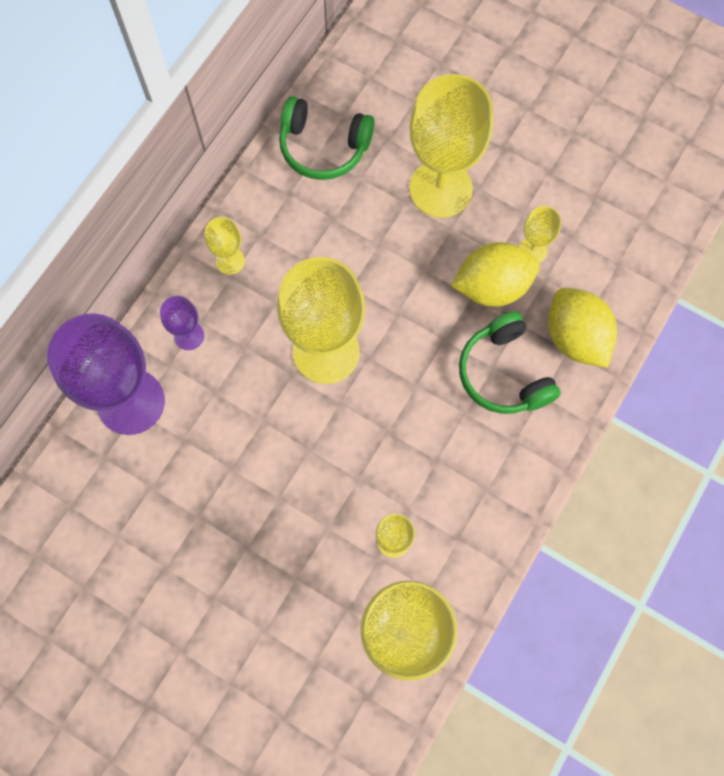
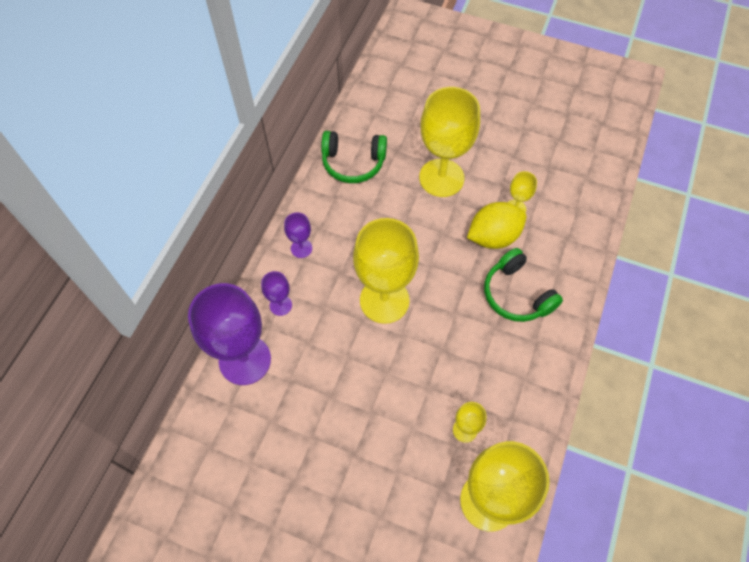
camera: 10 degrees left, 10 degrees down
(230, 261) = (301, 248): yellow goblet -> purple goblet
(575, 337) = (560, 262): yellow lemon -> none

